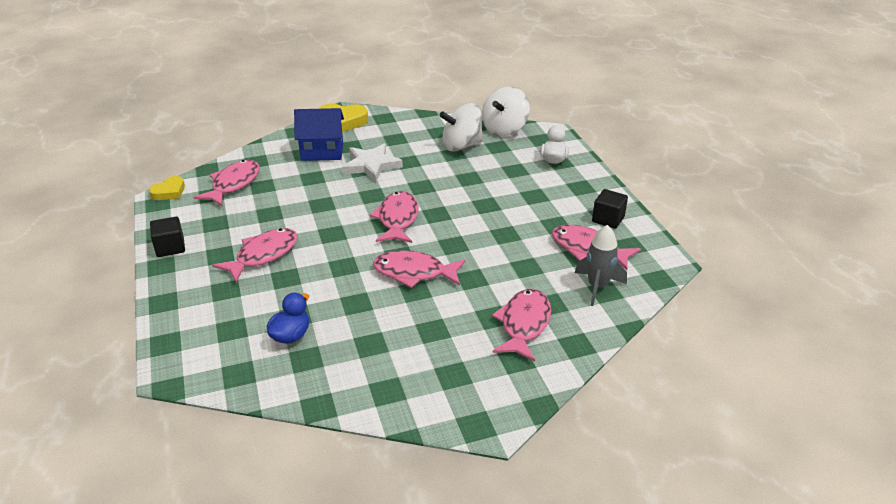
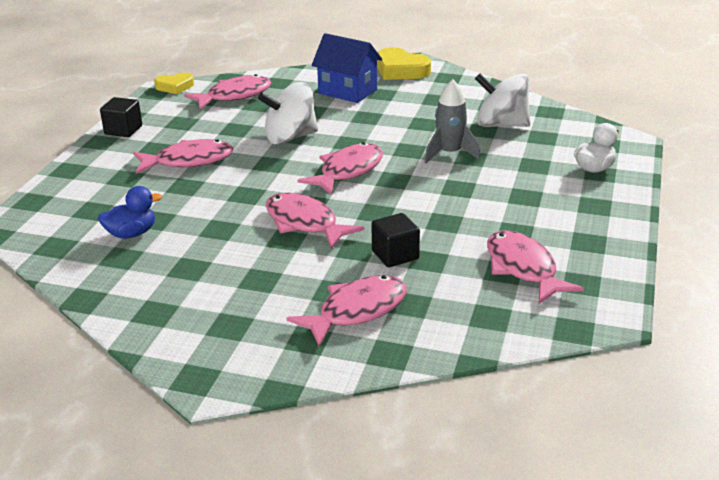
camera: 35 degrees right, 5 degrees down
(371, 165) = (381, 116): white star -> none
(504, 129) = (572, 122): white spinning top -> white spinning top (290, 137)
(597, 287) = (486, 308): grey rocket -> grey rocket (449, 154)
(608, 219) = (587, 248): black cube -> black cube (395, 255)

